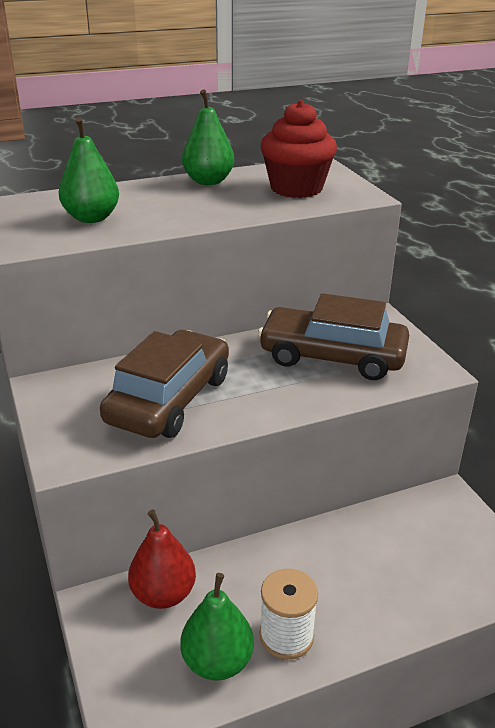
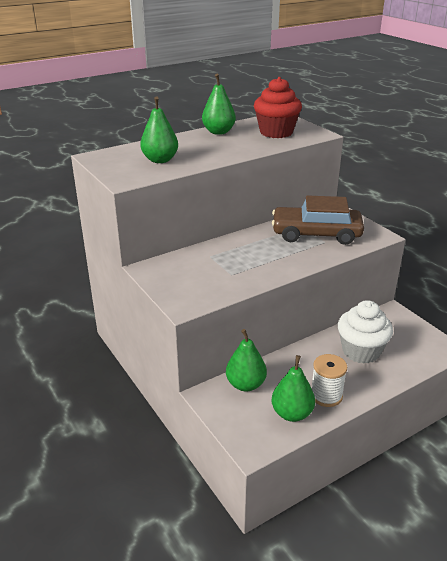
camera: 10 degrees left, 0 degrees up
(163, 594) = (245, 384): red pear -> green pear
(170, 399) = (230, 267): brown car -> none
(372, 561) = (361, 351): none -> white cupcake

